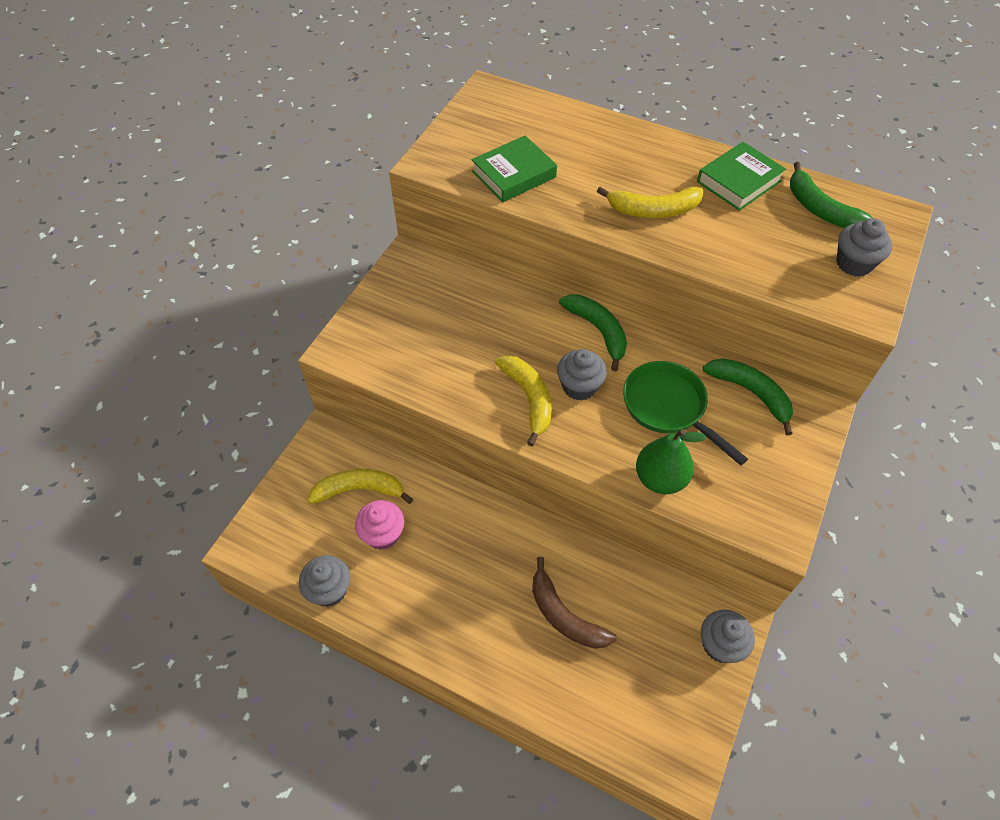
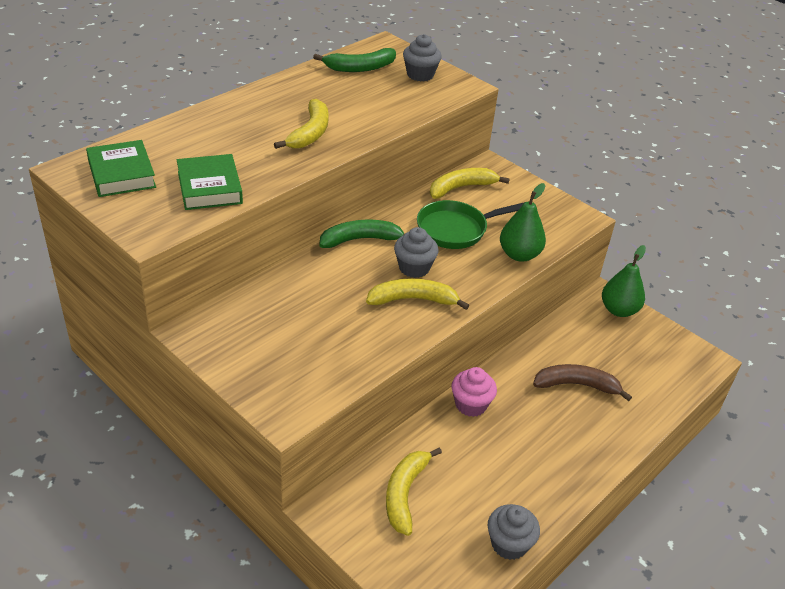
camera: 75 degrees left, 15 degrees down
(383, 534) = (462, 487): pink cupcake -> pink cupcake (471, 405)
(564, 615) = (576, 385): brown banana -> brown banana turned 150 degrees counterclockwise
(720, 645) = (619, 310): grey cupcake -> green pear
(739, 181) = (306, 87): green book -> green book (121, 174)
(751, 393) = (461, 188): green banana -> yellow banana

